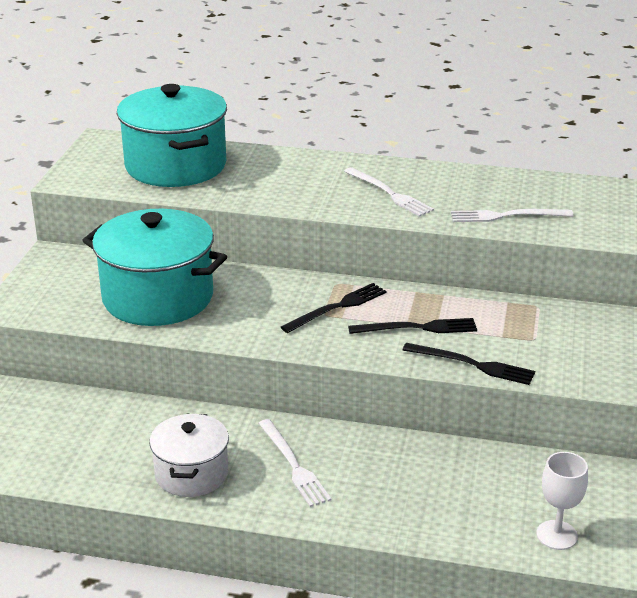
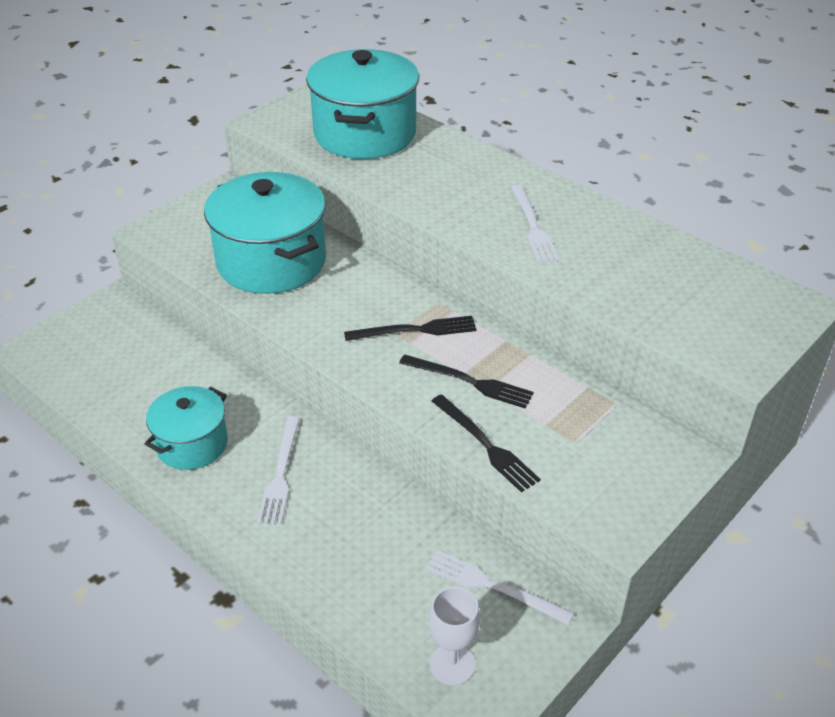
camera: 30 degrees right, 10 degrees up
(191, 474) = (192, 444): white pot -> turquoise pot
(506, 216) = (628, 293): white fork -> white fork (493, 587)

